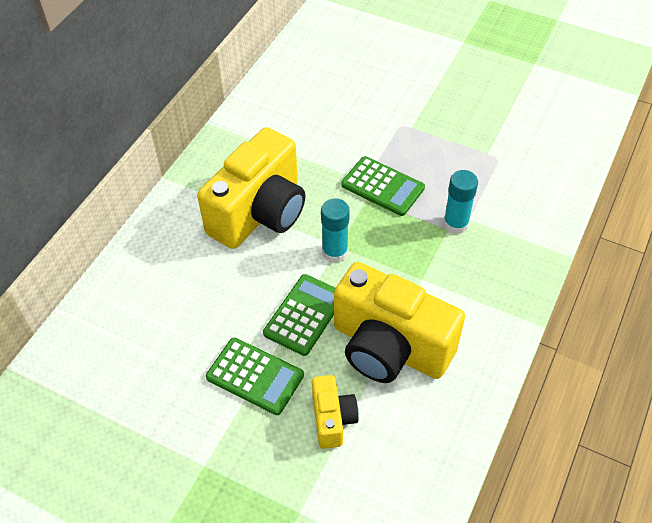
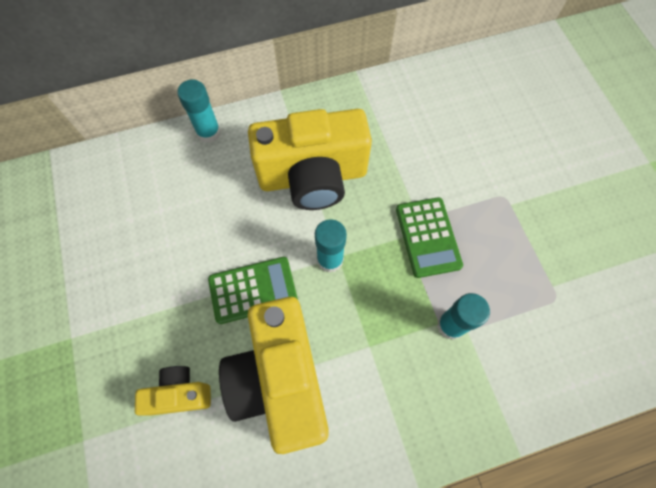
camera: 45 degrees right, 15 degrees up
(139, 247) = (208, 132): none -> turquoise glue stick
(255, 376) = (170, 305): green calculator -> none
(332, 419) = (180, 393): yellow camera -> yellow camera turned 135 degrees counterclockwise

